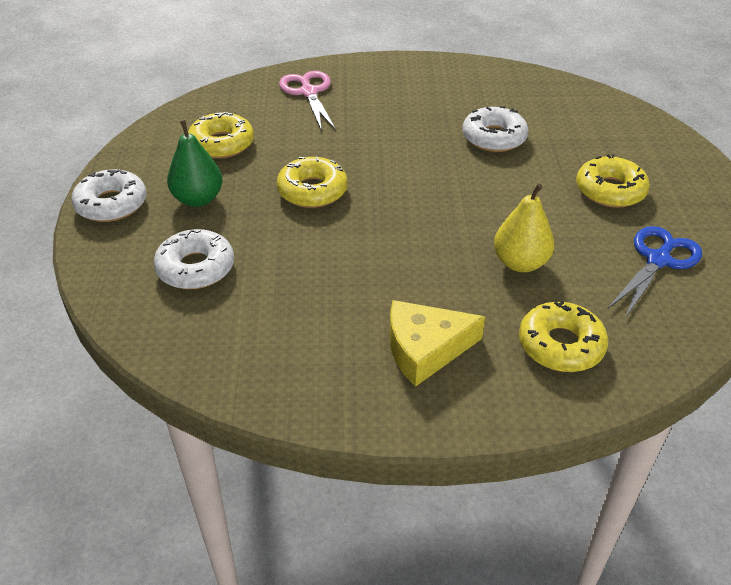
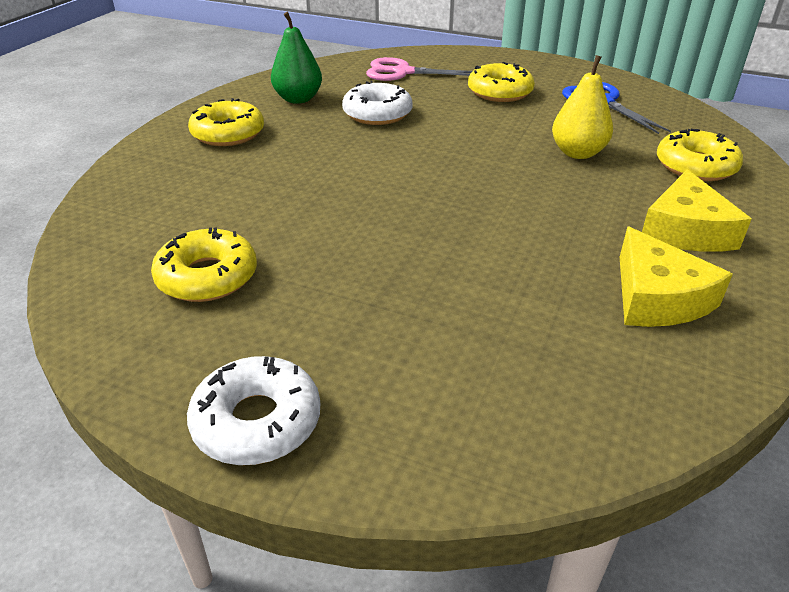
camera: 65 degrees left, 5 degrees down
(195, 268) = (477, 359): white donut -> none
(198, 199) = (321, 325): green pear -> green pear (298, 99)
(309, 92) = (168, 186): pink scissors -> pink scissors (403, 72)
(310, 342) = (657, 297): none -> yellow cheese
(312, 191) = (378, 232): yellow donut -> yellow donut (228, 133)

